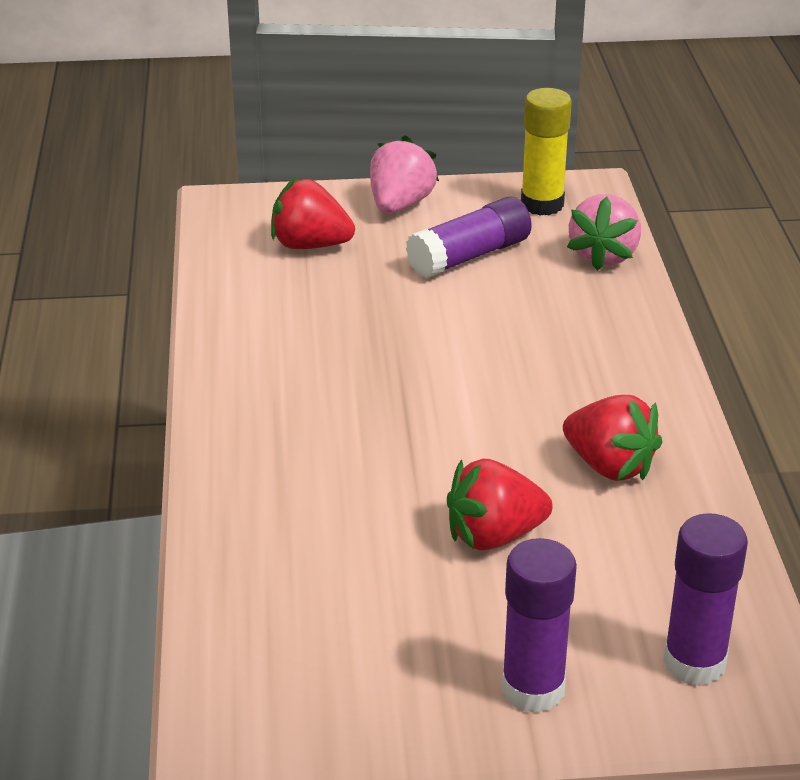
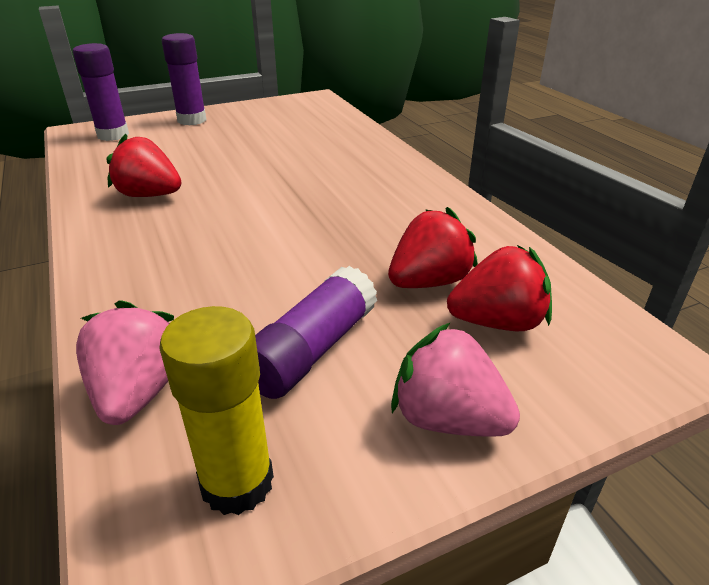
camera: 160 degrees right, 0 degrees up
(400, 205) = (447, 419): pink strawberry -> pink strawberry turned 120 degrees clockwise
(494, 536) = (221, 157): red strawberry -> red strawberry (429, 282)

